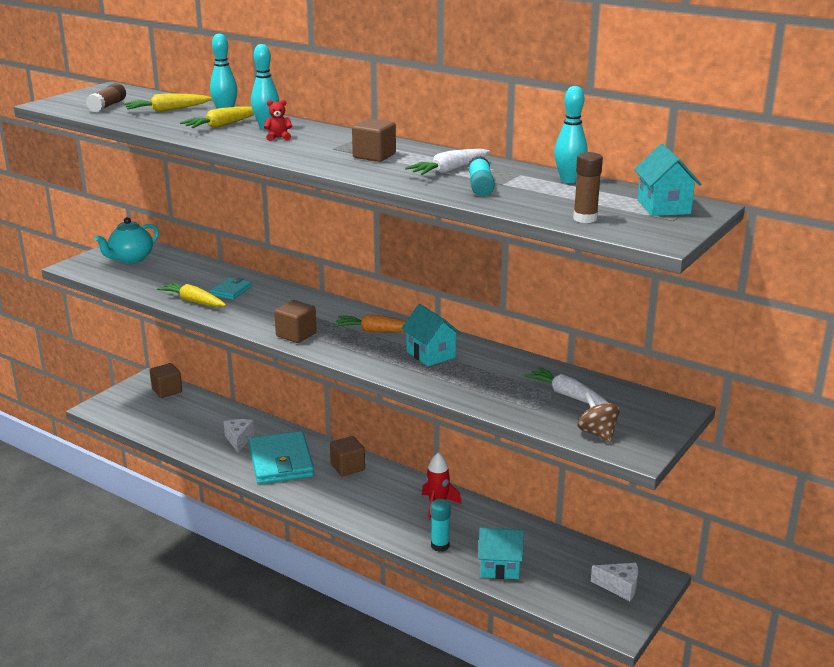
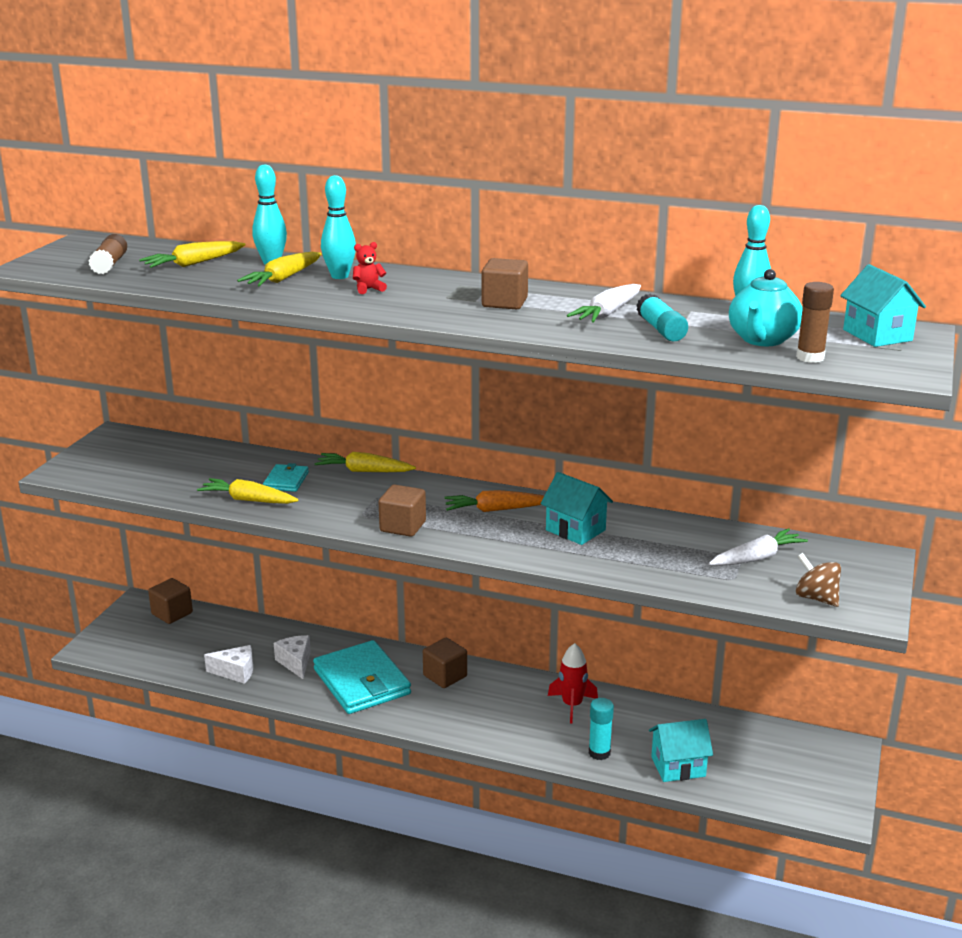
camera: 15 degrees left, 0 degrees up
(131, 259) = (130, 454): turquoise teapot -> turquoise teapot (762, 339)
(294, 290) = (364, 471): none -> yellow carrot
(568, 395) = (756, 558): white carrot -> white carrot turned 120 degrees clockwise
(619, 587) = (816, 766): white cheese -> white cheese (235, 672)

